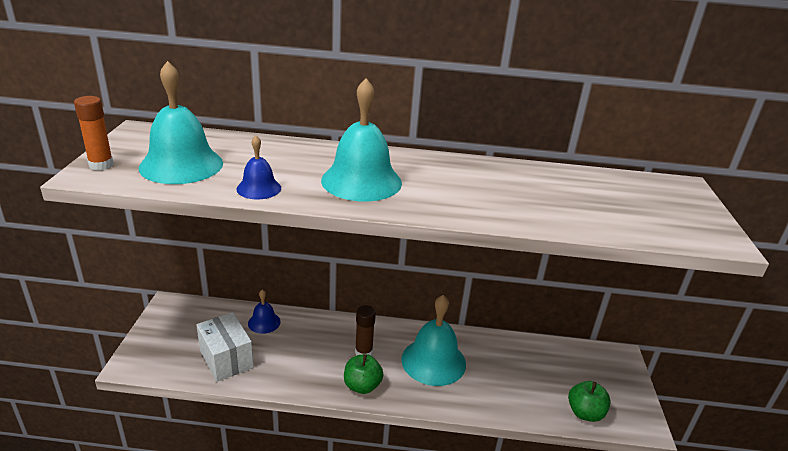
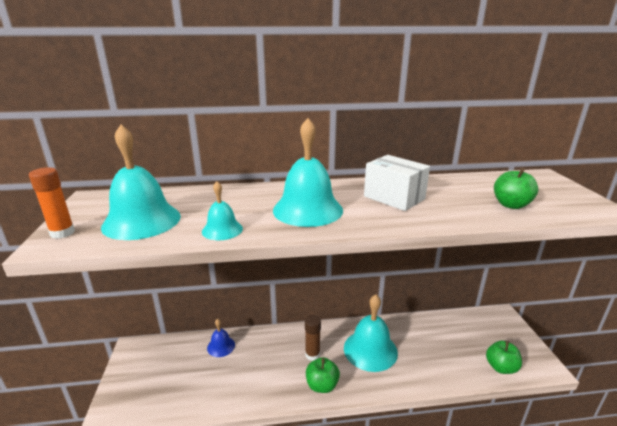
camera: 10 degrees left, 5 degrees down
(226, 359) = (197, 387): white box -> white box (394, 198)
(259, 188) = (222, 230): blue bell -> turquoise bell
(606, 215) = (511, 205): none -> green apple

